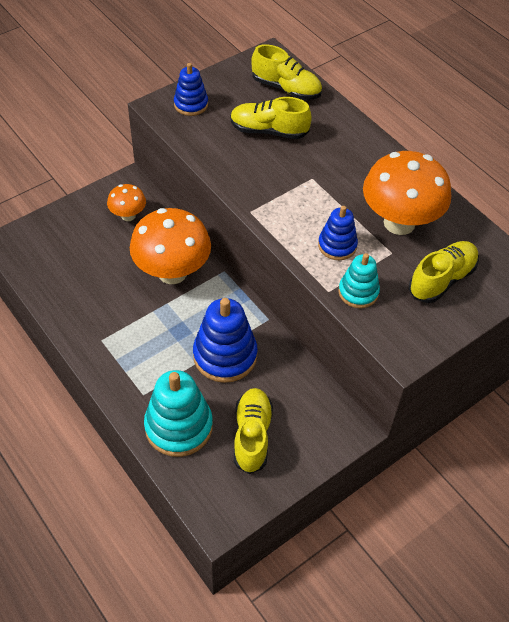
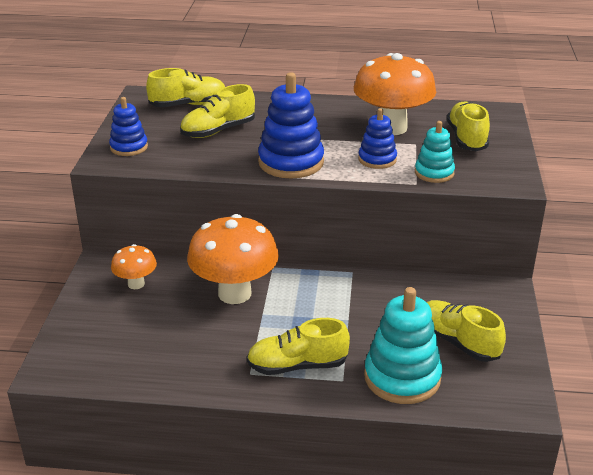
camera: 45 degrees left, 20 degrees down
(133, 359) = (297, 365): none -> yellow shoe
(225, 355) = (360, 312): blue stacking toy -> blue stacking toy (291, 162)

